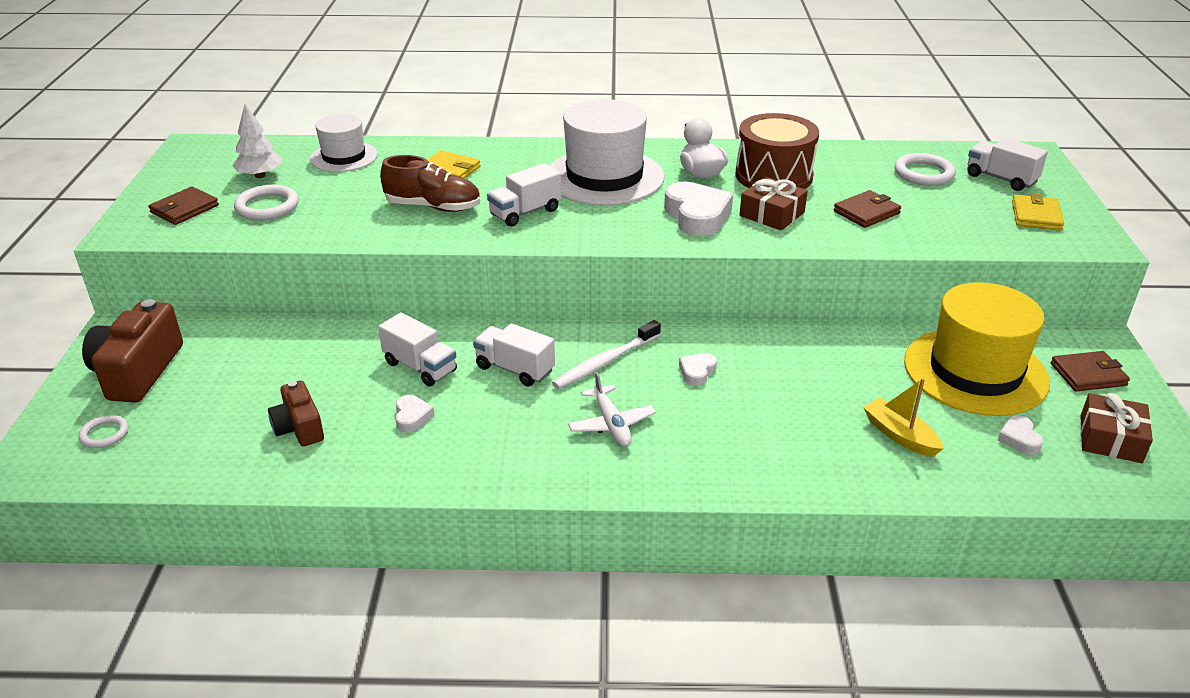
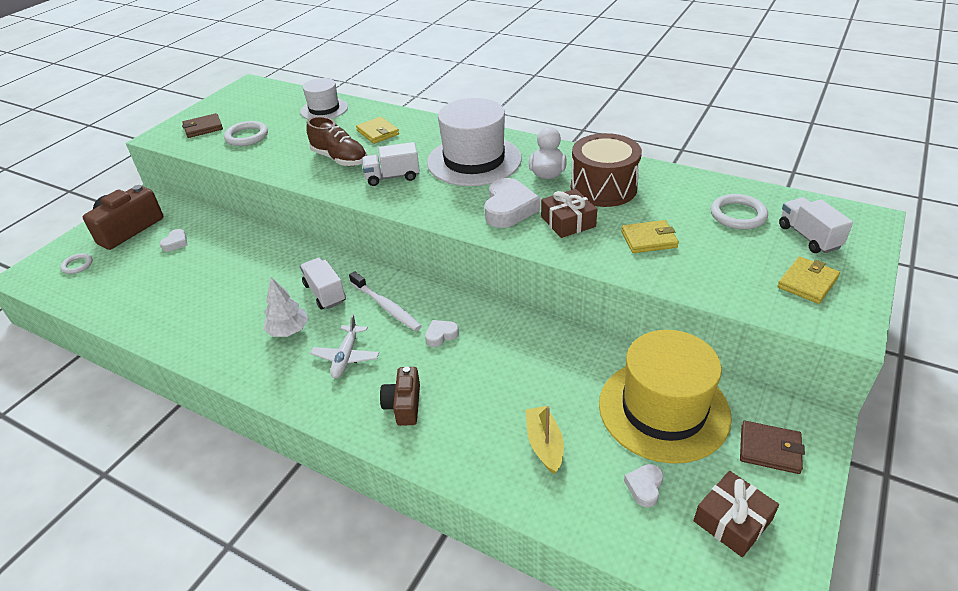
camera: 30 degrees right, 5 degrees up
(260, 175) = (265, 113): white tree -> white tree (288, 330)
(299, 427) = (170, 294): brown camera -> brown camera (404, 405)
(412, 417) = (235, 308): white heart -> white heart (176, 243)
(420, 367) = (271, 273): white truck -> none
(605, 362) = (386, 306): white toothbrush -> white toothbrush turned 120 degrees counterclockwise
(866, 212) = (649, 239): brown wallet -> yellow wallet

